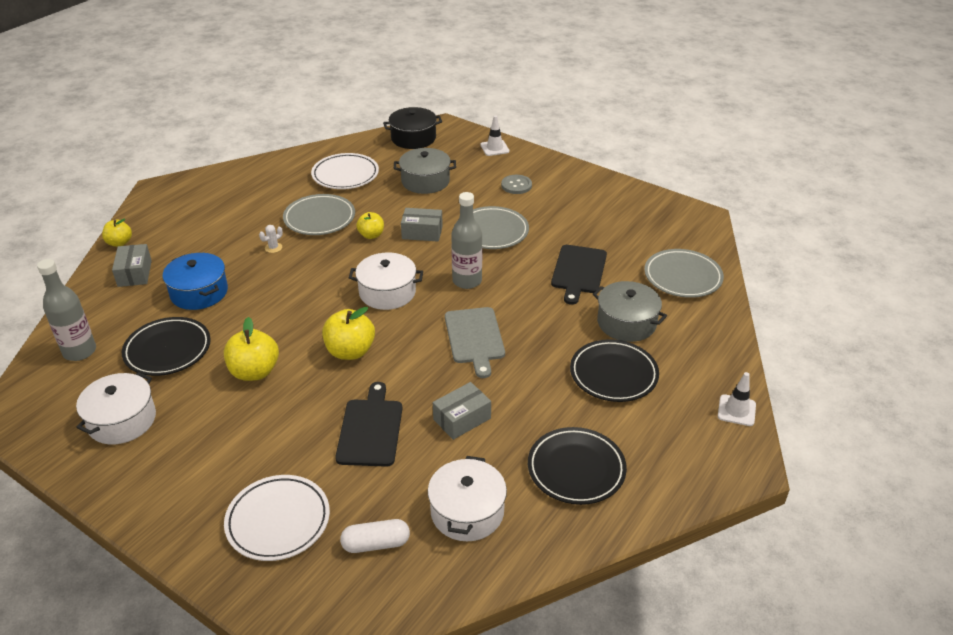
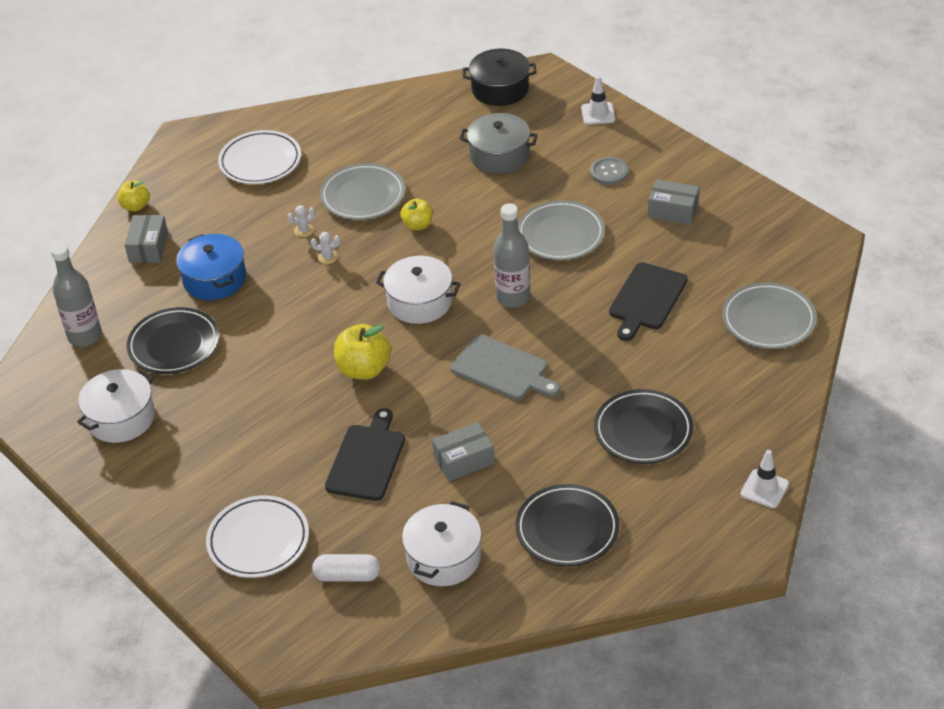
camera: 15 degrees right, 5 degrees up
(254, 372) = (260, 381): yellow apple -> none
(298, 266) = (327, 257): none -> white cactus
(345, 175) = (405, 137): white plate -> white plate (260, 161)
(422, 232) = (477, 227): grey box -> grey box (673, 211)
(474, 338) = (502, 369): grey cutting board -> grey cutting board turned 60 degrees counterclockwise
(626, 323) = (680, 371): grey pot -> none

